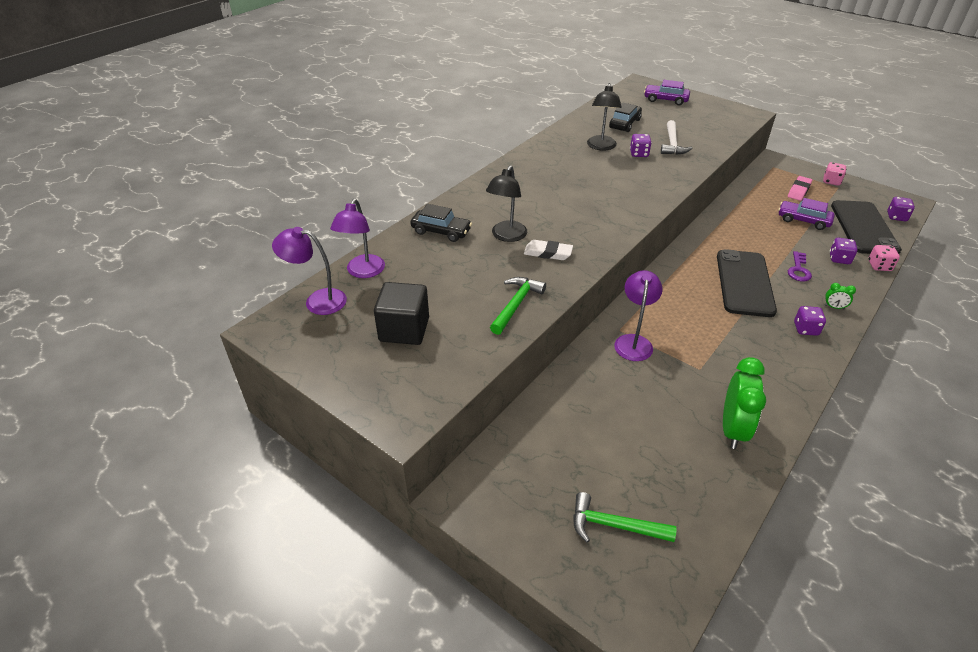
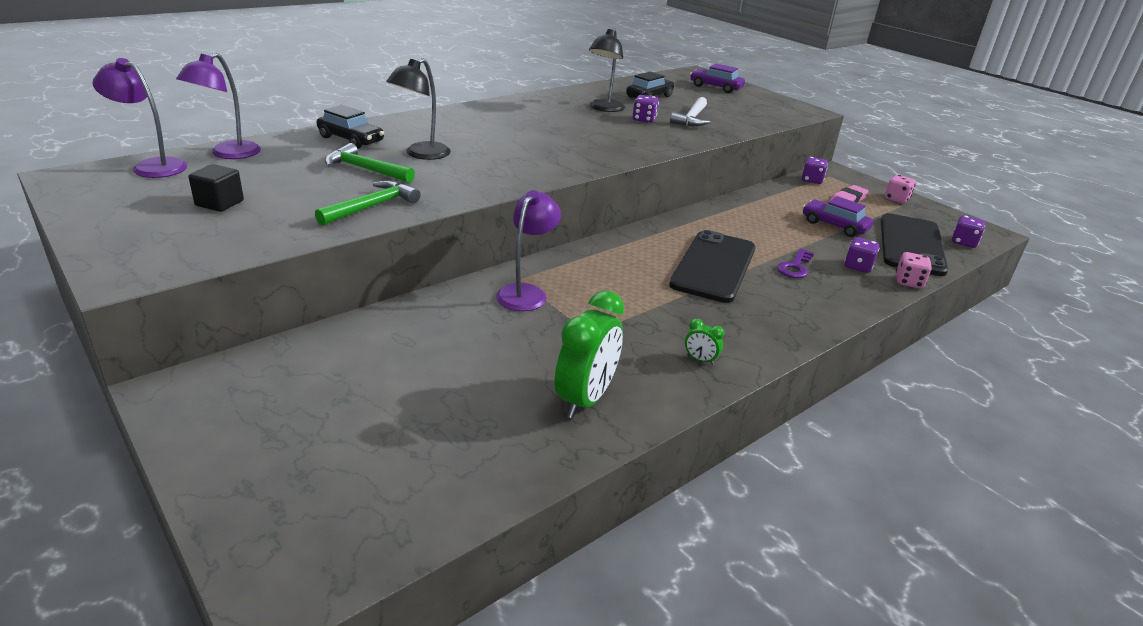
camera: 10 degrees right, 10 degrees down
(404, 329) = (219, 203): black cube -> black cube, size x0.62
(548, 253) = (455, 174): white eraser -> none
(614, 525) = (340, 463): green hammer -> green hammer (365, 169)
(806, 329) = (763, 322): purple dice -> purple dice (811, 180)
(834, 307) = (818, 309): green clock -> green clock (700, 360)

